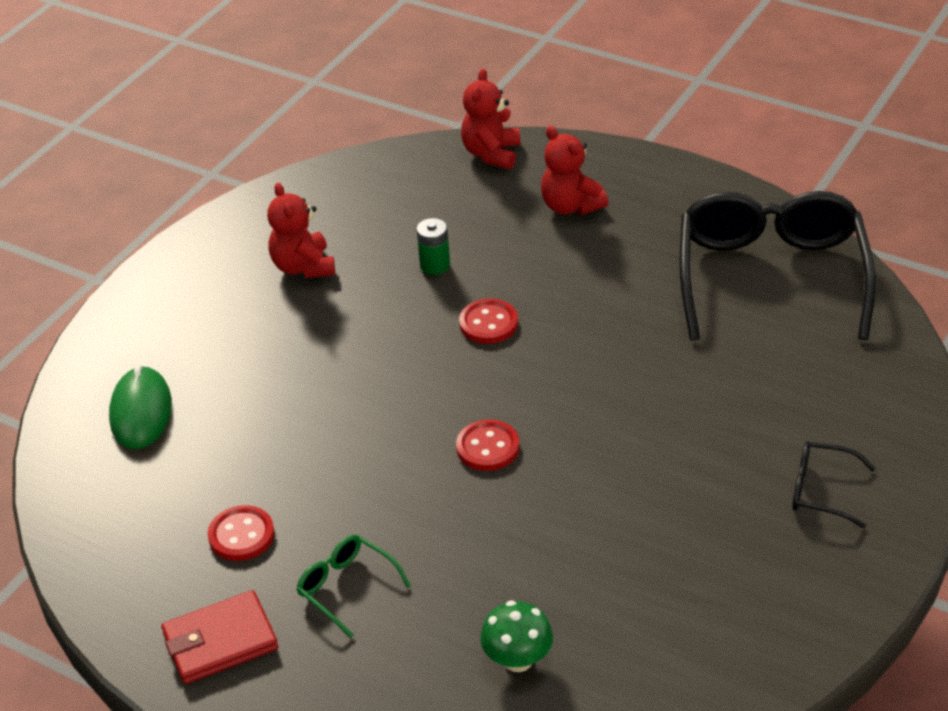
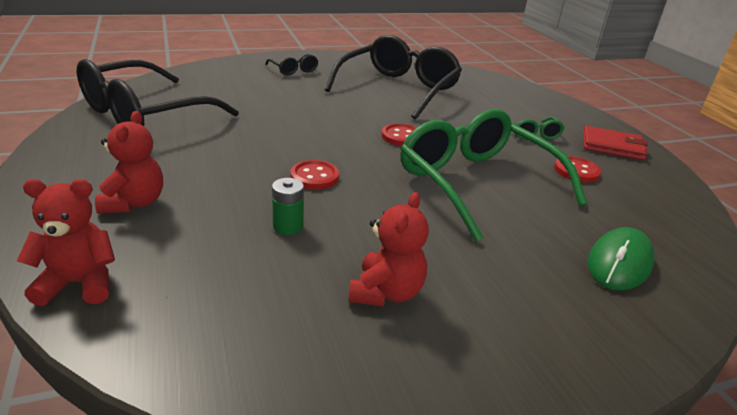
camera: 145 degrees left, 10 degrees down
(336, 427) = (476, 183): none -> green glasses
(491, 154) = (79, 283): red teddy bear -> red teddy bear turned 150 degrees counterclockwise
(518, 659) = (476, 92): green mushroom -> none
(627, 565) = (399, 89): none -> black glasses

